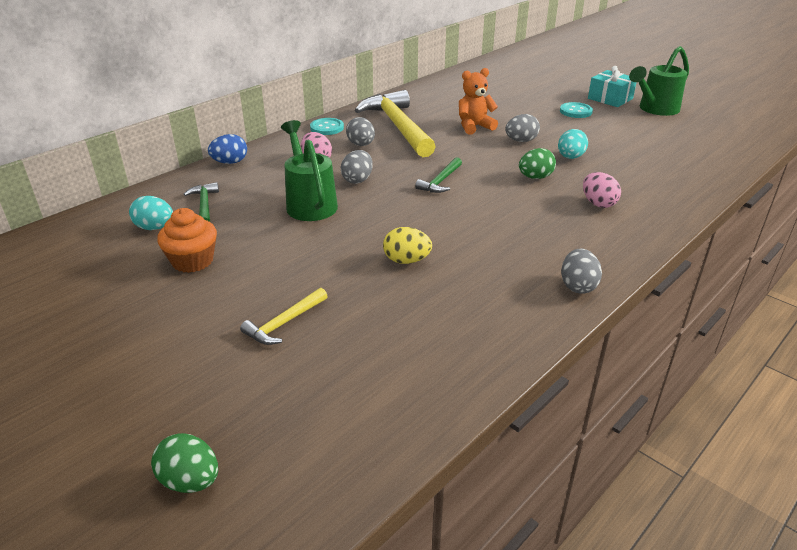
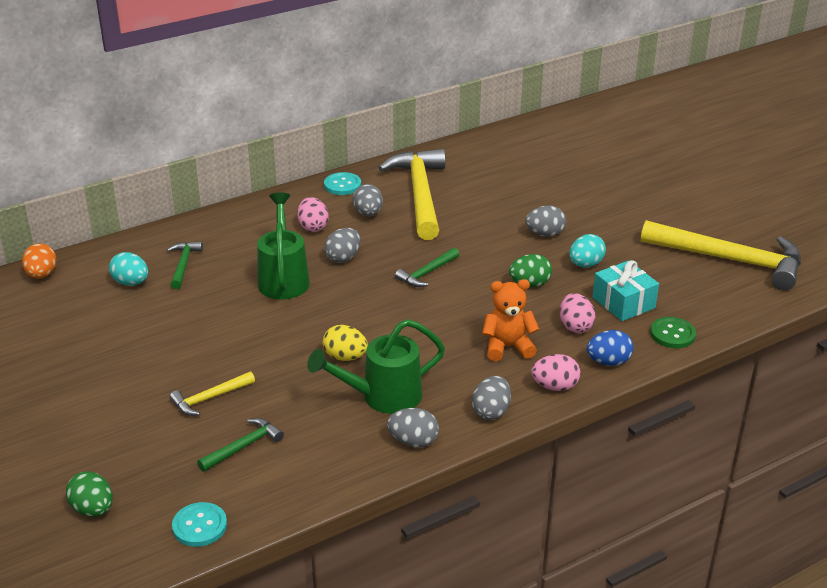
camera: 15 degrees right, 0 degrees up
(54, 234) = (42, 275): none -> orange egg
(192, 261) = (153, 324): orange cupcake -> none
(230, 162) = (225, 216): blue egg -> blue egg (608, 362)
(345, 367) = (243, 446): none -> green hammer
(474, 127) = (504, 207): orange teddy bear -> orange teddy bear (507, 347)
(522, 328) = (413, 441): none -> grey egg
(575, 111) = (636, 201): turquoise button -> turquoise button (199, 526)
(610, 99) = (692, 188): turquoise gift -> turquoise gift (623, 303)
(619, 254) = (555, 386): none -> pink egg
(655, 109) = (736, 212): green watering can -> green watering can (383, 397)
(680, 140) = (730, 260): none -> yellow hammer
(682, 197) = (672, 334): none -> green button

